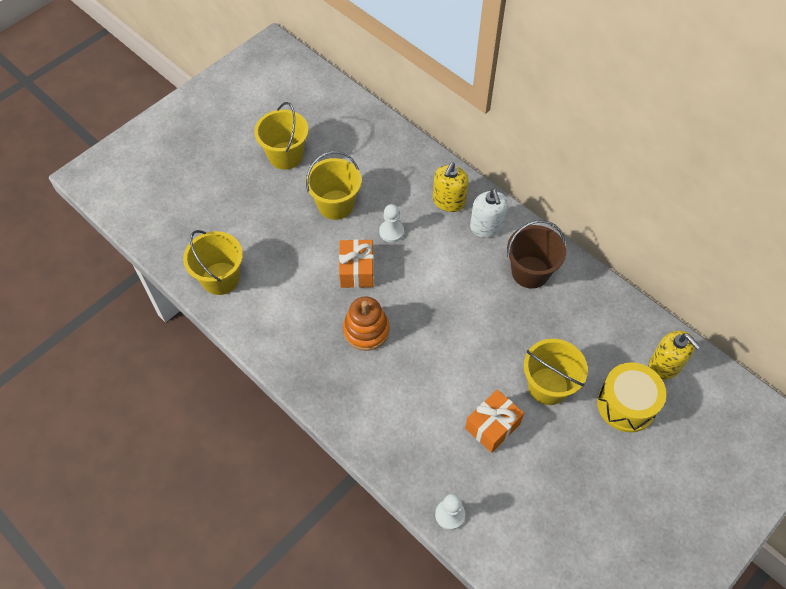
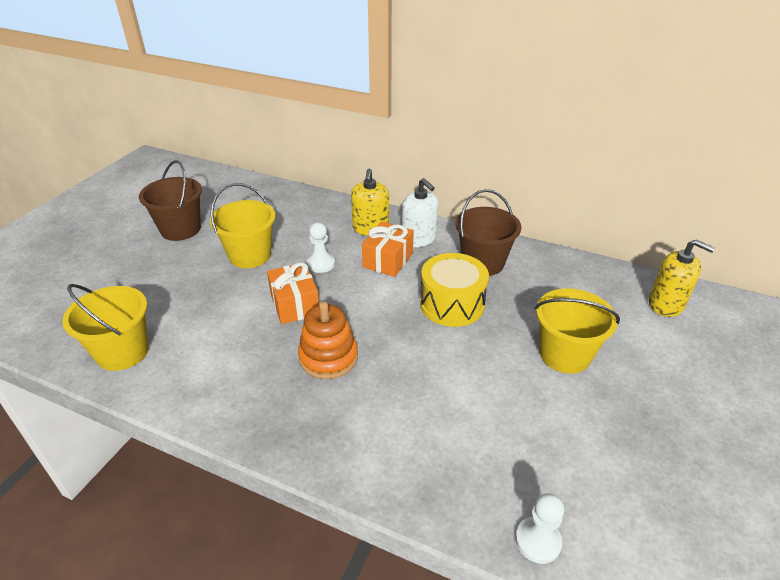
camera: 20 degrees left, 20 degrees down
(285, 155) = (180, 229): yellow bucket -> brown bucket
(492, 426) = (529, 413): orange gift -> orange gift (388, 260)
(626, 404) = (656, 348): yellow drum -> yellow drum (452, 304)

